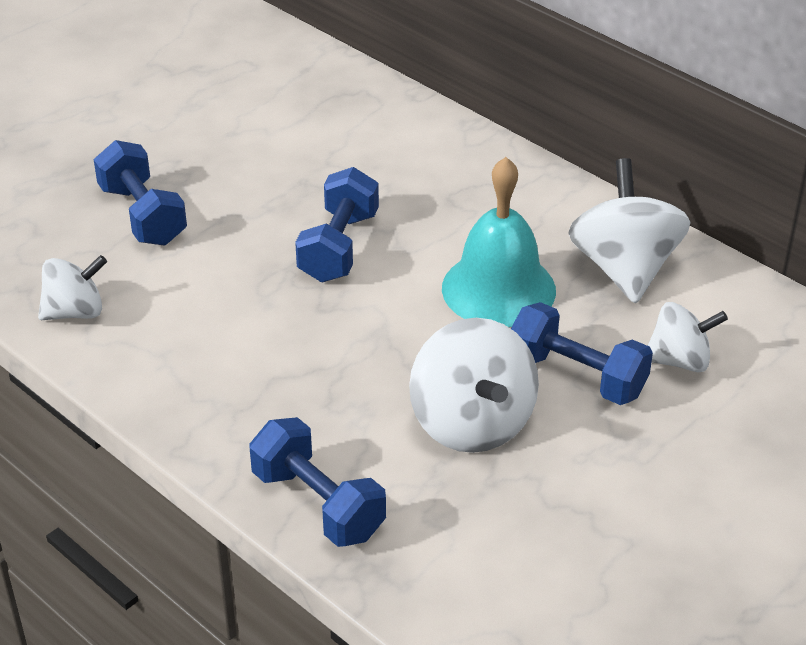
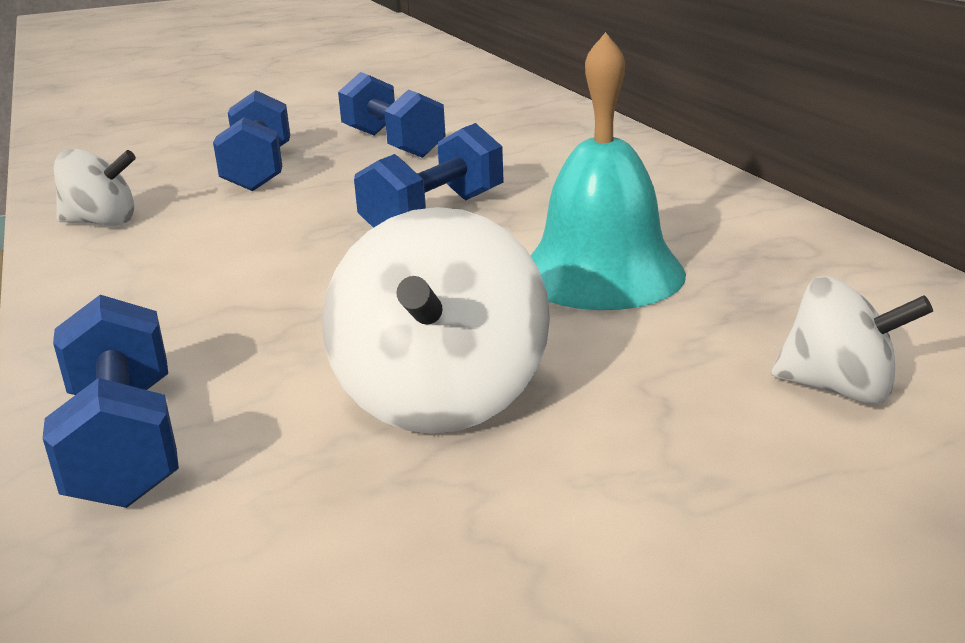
camera: 25 degrees right, 15 degrees down
(577, 376) = (649, 376): blue dumbbell -> blue dumbbell (393, 144)
(624, 268) = (801, 280): white spinning top -> none

